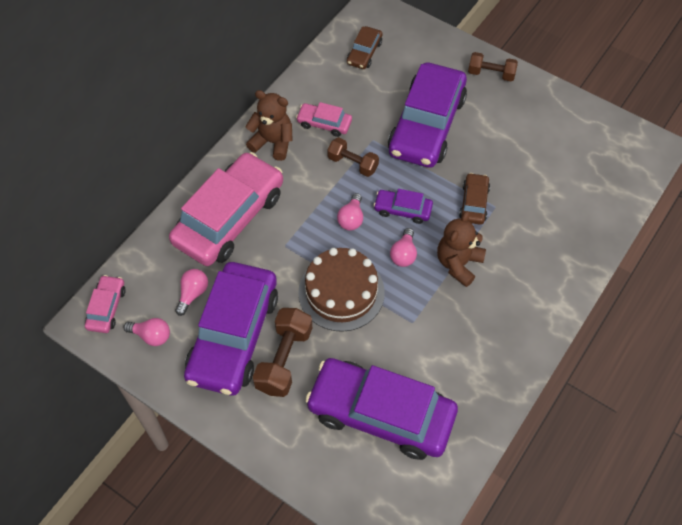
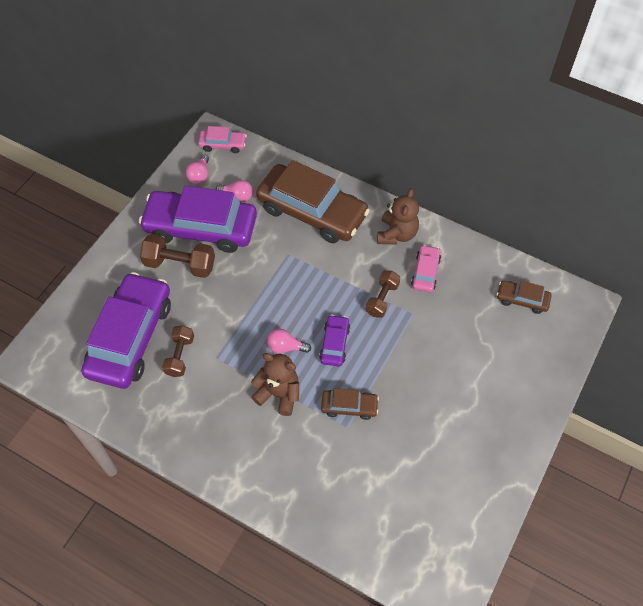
camera: 85 degrees right, 0 degrees up
(229, 218) = (312, 211): pink car -> brown car
(341, 292) = (244, 300): brown cake -> none
(351, 219) = (320, 302): pink light bulb -> none
(426, 125) = (439, 360): purple car -> none
(491, 74) = (520, 422): brown dumbbell -> brown dumbbell (180, 356)

